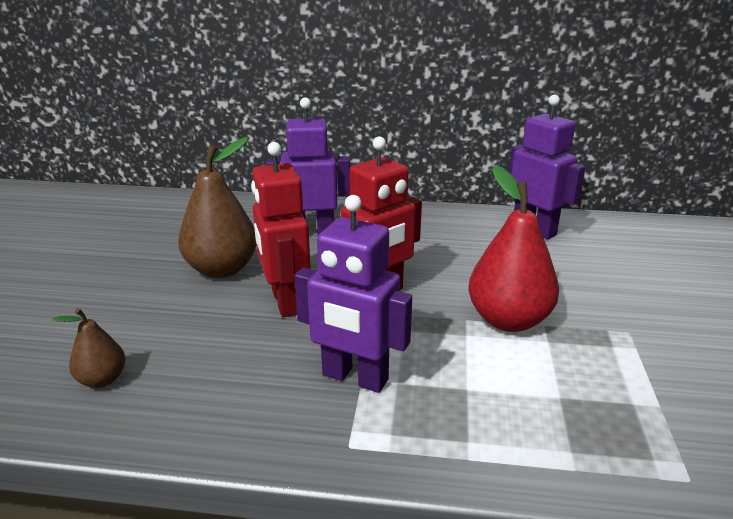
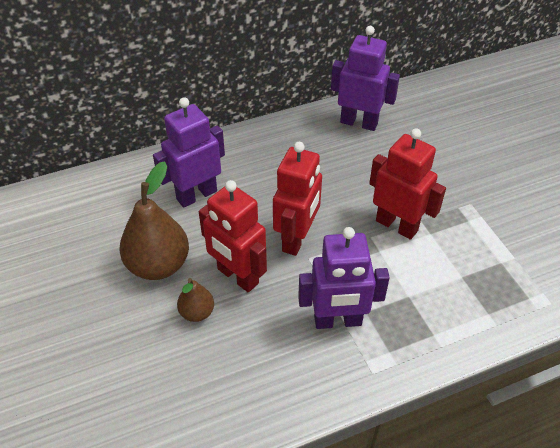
camera: 30 degrees left, 20 degrees up
(102, 379) = (171, 408): brown pear -> brown pear (197, 313)
(508, 320) = (397, 225): red pear -> red robot

